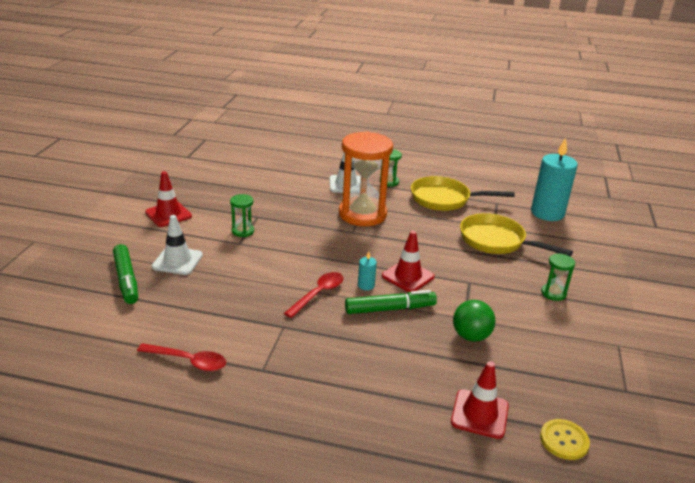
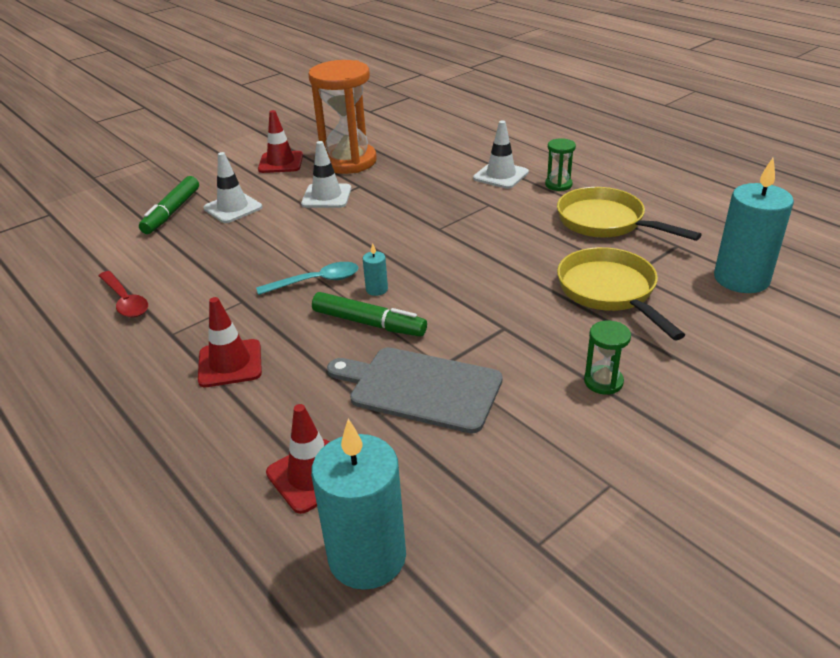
camera: 40 degrees right, 5 degrees up
(243, 231) = (326, 196): green hourglass -> white traffic cone
(318, 294) = (316, 281): red spoon -> turquoise spoon
(362, 214) = (476, 212): orange hourglass -> orange hourglass (348, 161)
(408, 276) = (437, 296): red traffic cone -> red traffic cone (230, 363)
(471, 336) = (420, 388): green ball -> grey cutting board
(564, 440) = (367, 557): yellow button -> turquoise candle

